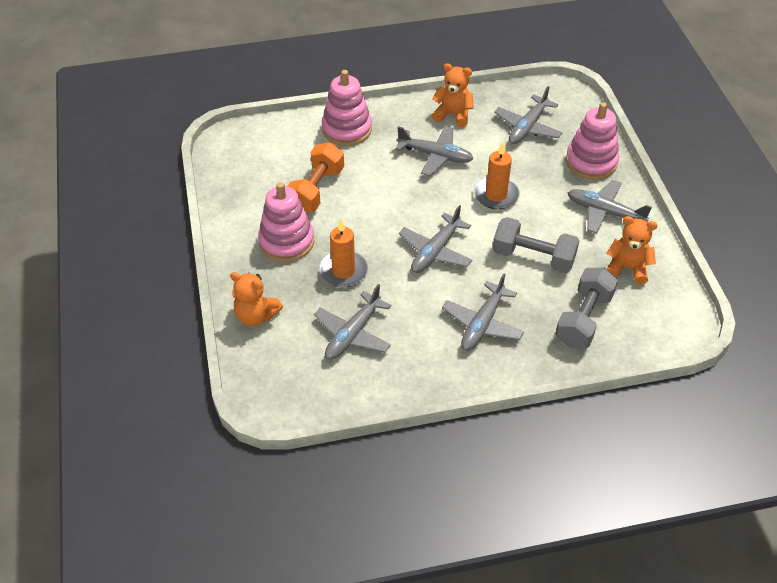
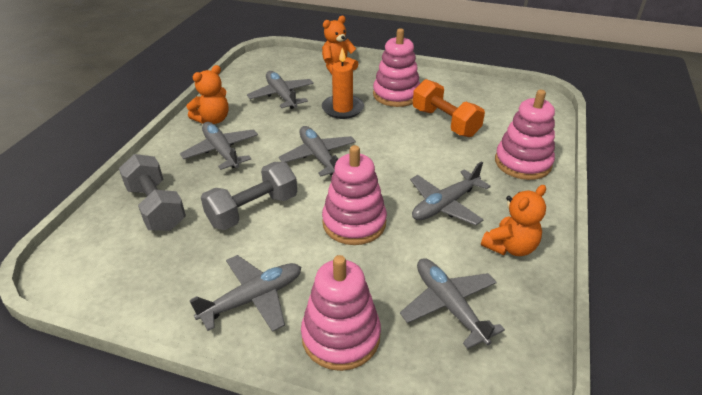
camera: 120 degrees right, 10 degrees down
(496, 195) = (354, 223): orange candle -> pink stacking toy
(627, 268) = (167, 271): orange teddy bear -> orange teddy bear (213, 119)

